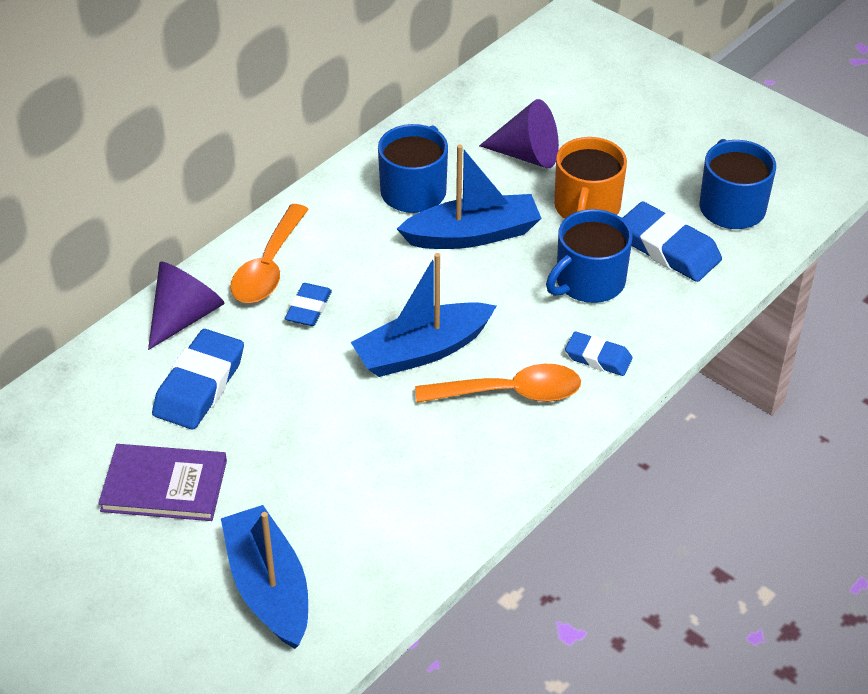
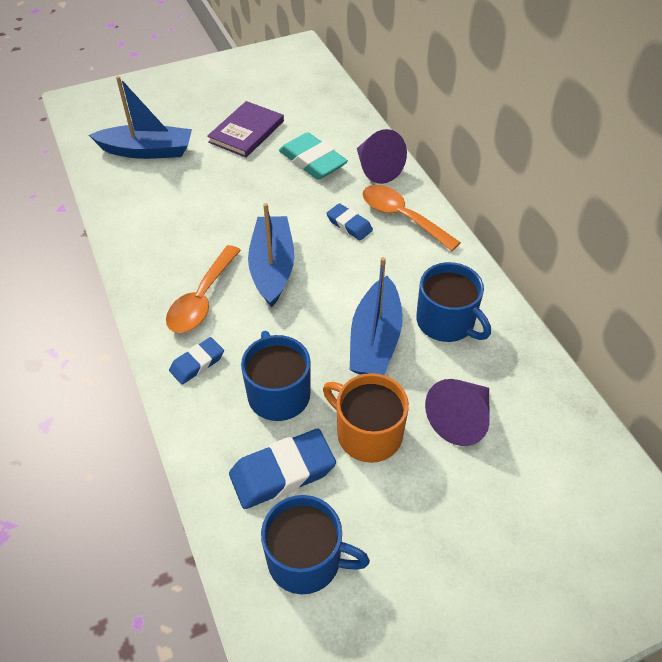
camera: 115 degrees right, 5 degrees up
(199, 385) = (312, 161): blue eraser -> turquoise eraser

